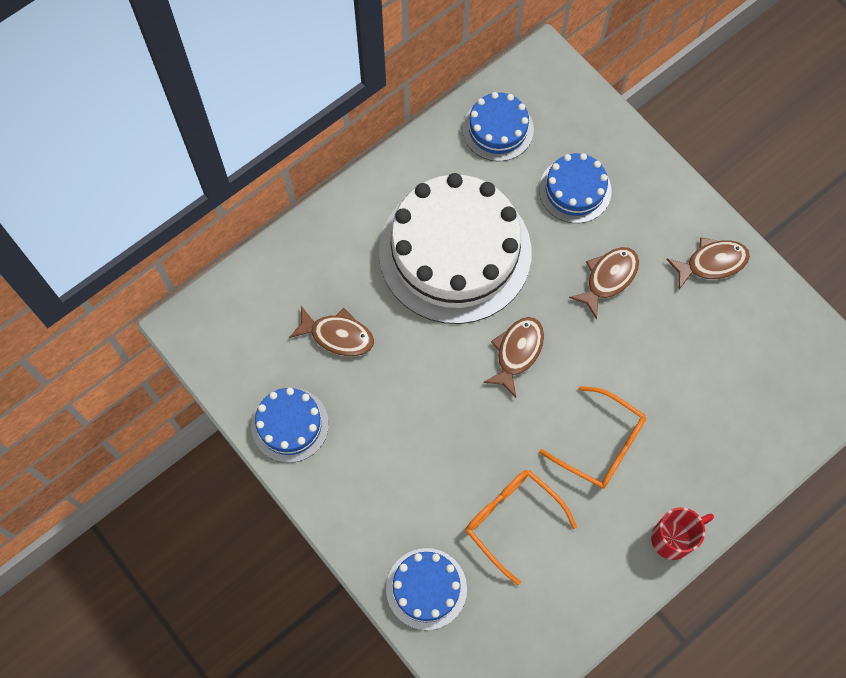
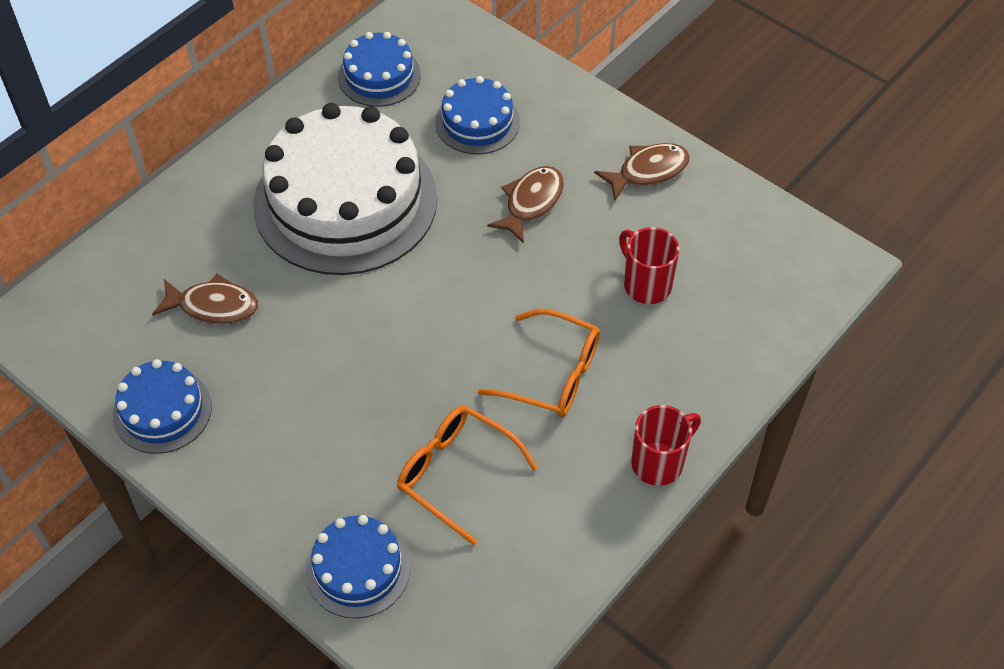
camera: 10 degrees left, 15 degrees down
(517, 352) = (435, 293): brown fish -> none
(691, 373) = (645, 284): none -> red mug

